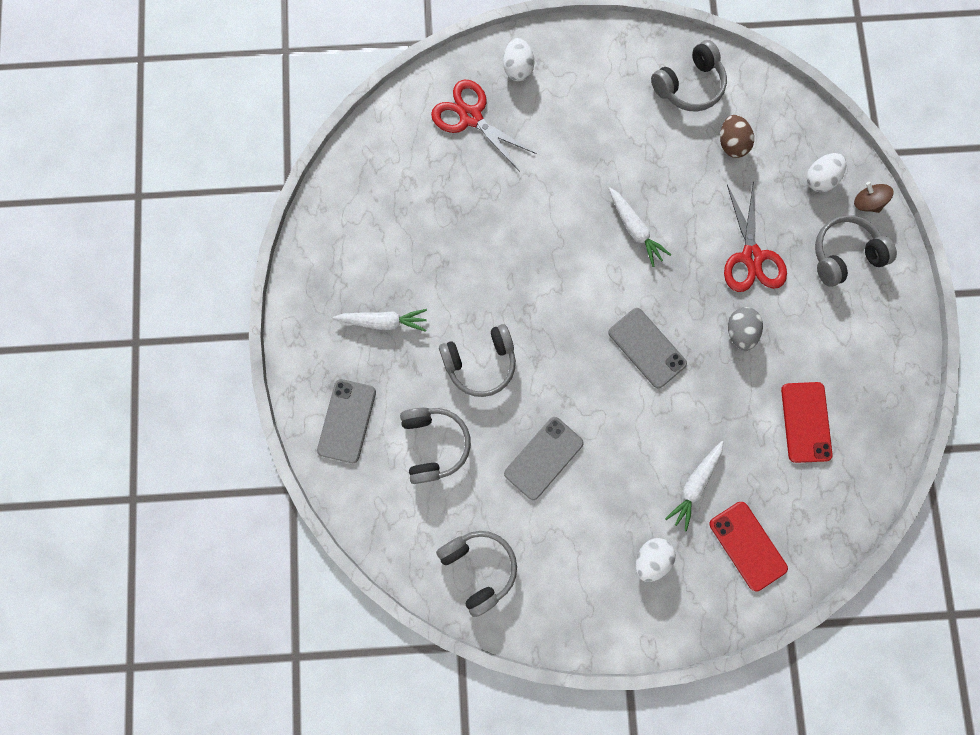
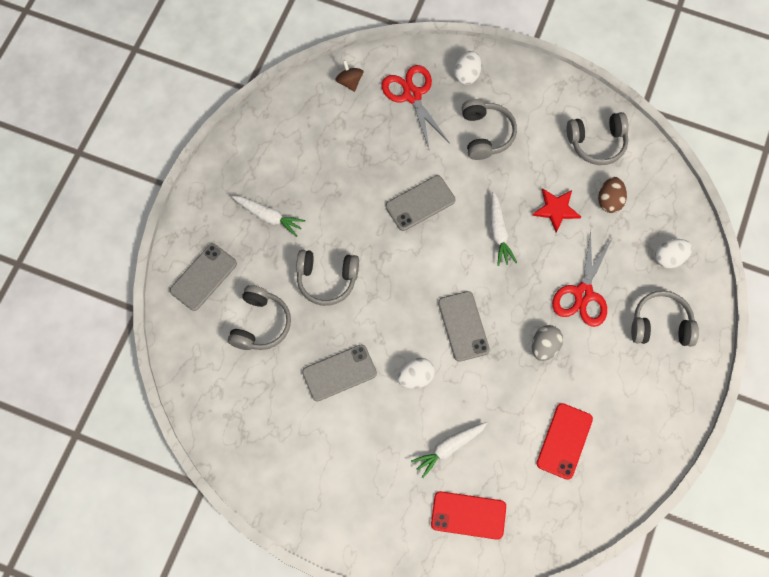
camera: 25 degrees right, 10 degrees down
(479, 567) = (247, 431): grey headphones -> grey headphones (486, 134)
(537, 234) = (420, 203): none -> grey phone
(651, 557) = (385, 488): white egg -> white egg (415, 377)
(681, 178) = (556, 209): none -> red star
(747, 545) = (468, 515): red phone -> red phone turned 75 degrees counterclockwise
(866, 203) = (700, 293): brown spinning top -> brown spinning top (349, 82)

